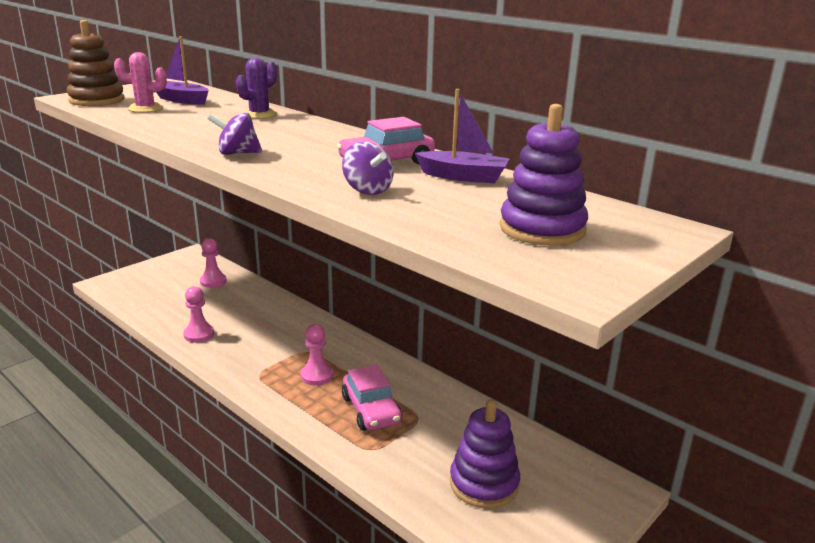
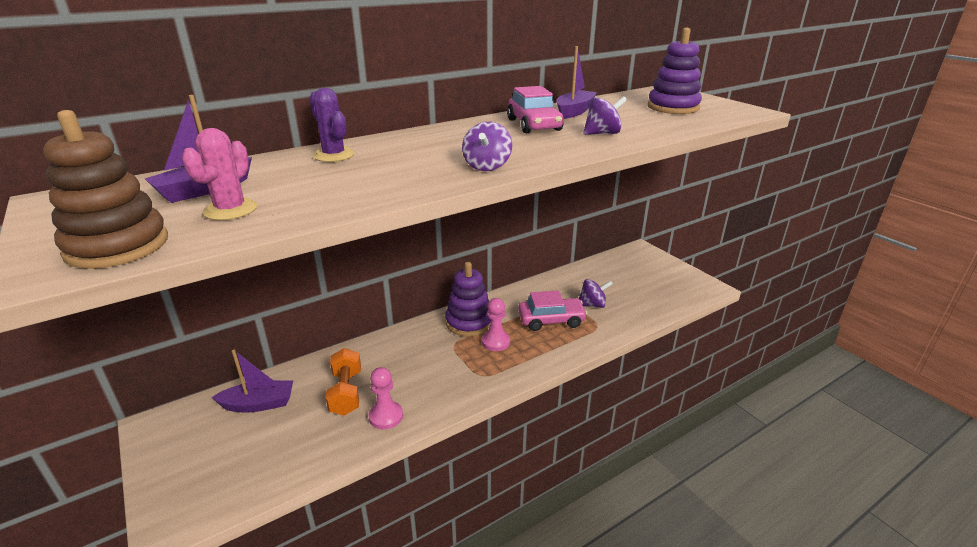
camera: 75 degrees left, 5 degrees up
(213, 281) = (259, 404): pink pawn -> purple boat
(228, 311) = (346, 393): none -> orange dumbbell
(420, 442) = (592, 305): none -> purple spinning top
(484, 483) = (634, 289): purple stacking toy -> purple stacking toy (469, 322)

